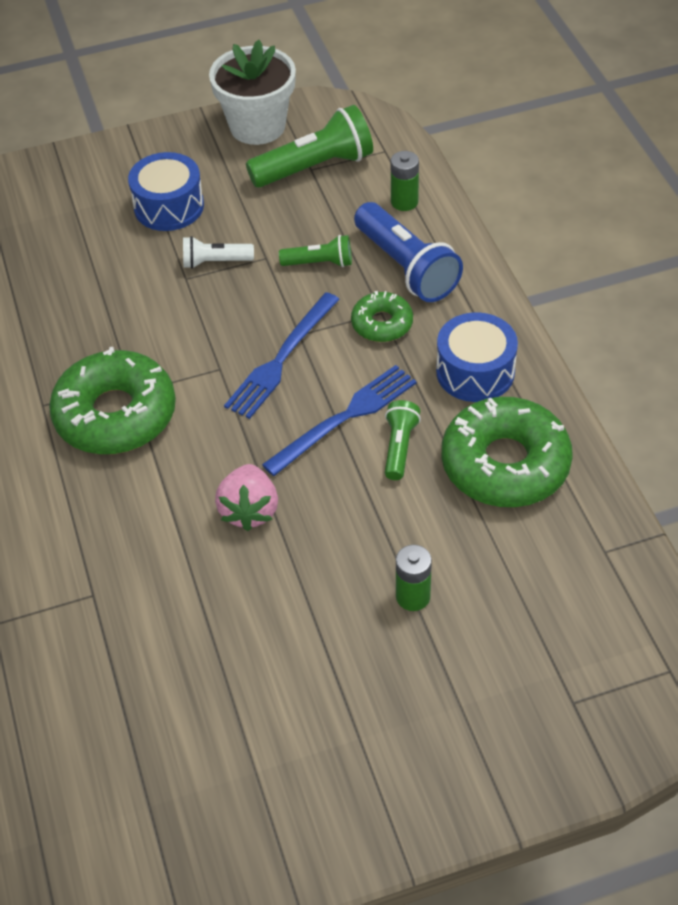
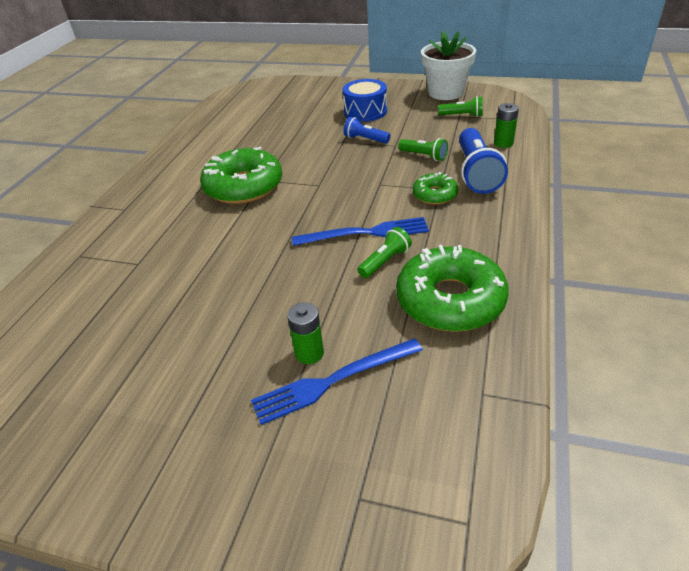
camera: 35 degrees right, 10 degrees down
(215, 262) = (365, 139): white flashlight -> blue flashlight
(249, 510) = (261, 258): pink strawberry -> none
(281, 359) = (357, 192): blue fork -> blue fork (333, 381)
(315, 167) = (462, 115): green flashlight -> green flashlight, size x0.55
(475, 372) = (475, 239): blue drum -> none

